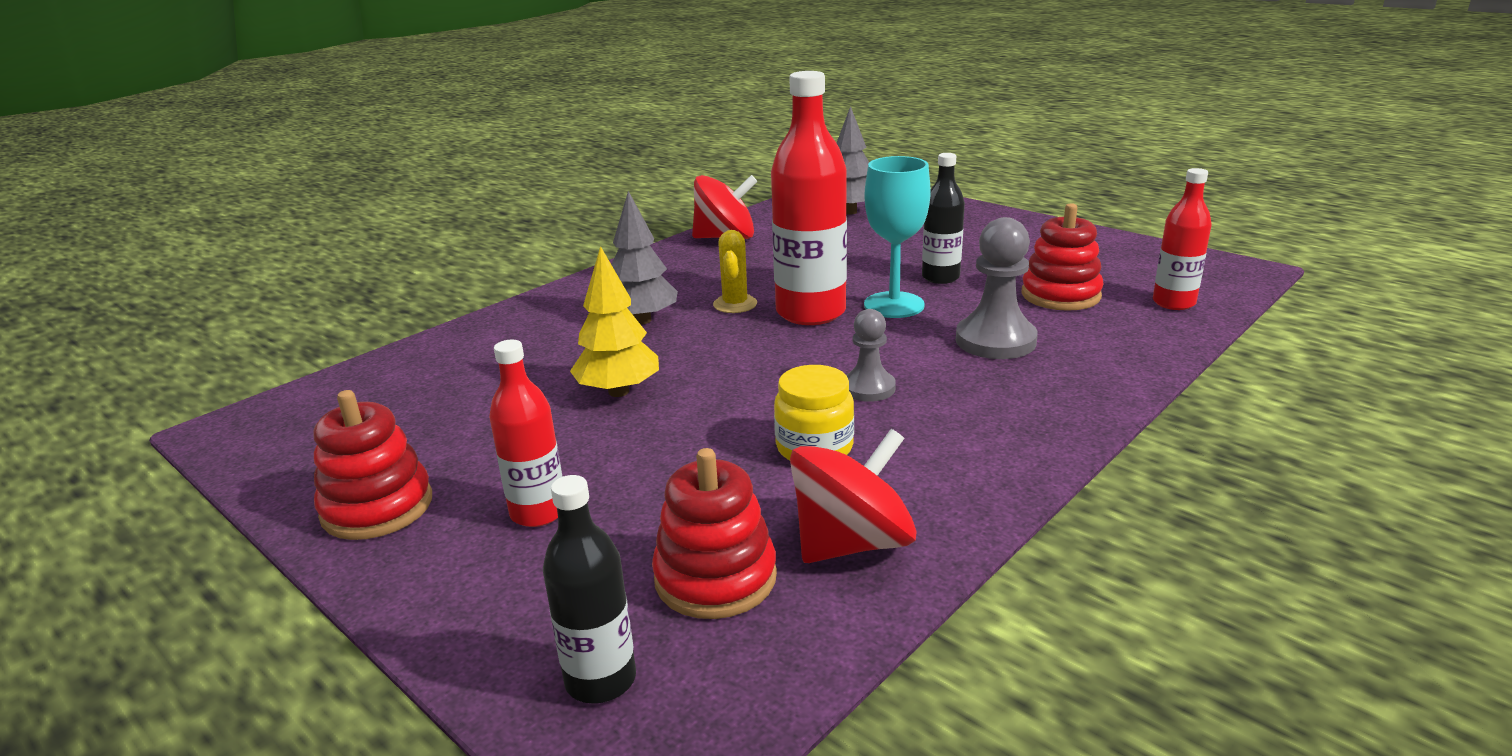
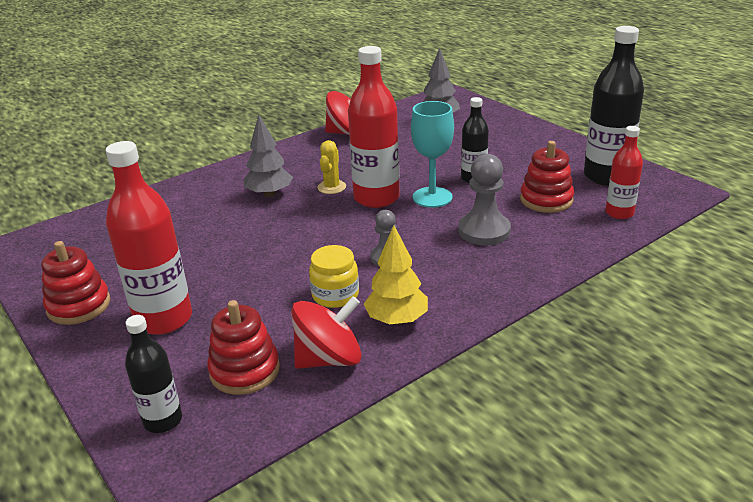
camera: 10 degrees right, 5 degrees up
(538, 512) = (163, 319): red bottle -> red bottle, size x1.75
(618, 391) = (236, 244): yellow tree -> yellow tree (396, 320)
(1125, 261) = (606, 176): none -> black bottle

